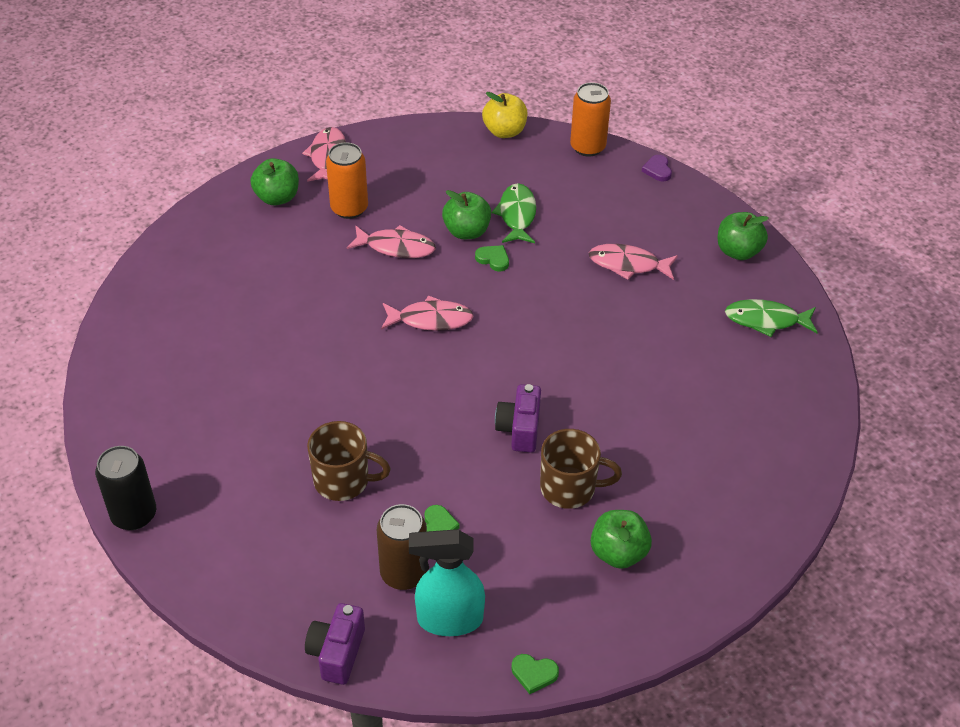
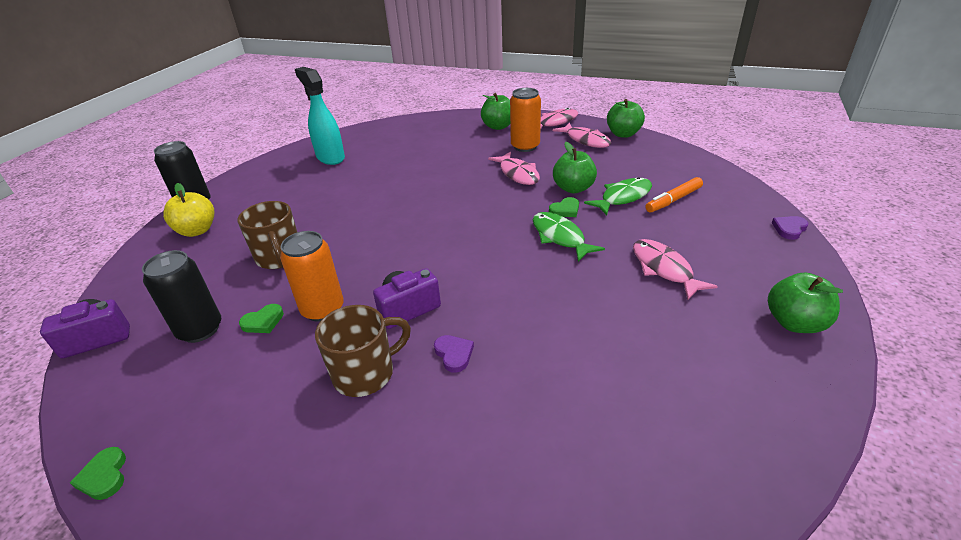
camera: 55 degrees right, 10 degrees down
(404, 573) = (200, 329): brown can -> black can
(431, 319) = (471, 216): pink fish -> pink fish (586, 140)
(449, 619) = (158, 380): turquoise spray bottle -> turquoise spray bottle (330, 157)
(493, 259) = (565, 210): green heart -> green heart turned 60 degrees clockwise
(504, 131) = (687, 156): yellow apple -> yellow apple (197, 231)
(555, 192) = (673, 200): none -> orange marker
(569, 488) = (365, 373): brown mug -> brown mug turned 90 degrees counterclockwise
(587, 147) = (743, 189): orange can -> orange can (323, 309)
(599, 430) = (454, 354): none -> purple heart
(618, 553) = (305, 455): green apple -> green apple (623, 134)
(766, 320) = (746, 395): green fish -> green fish (560, 237)

